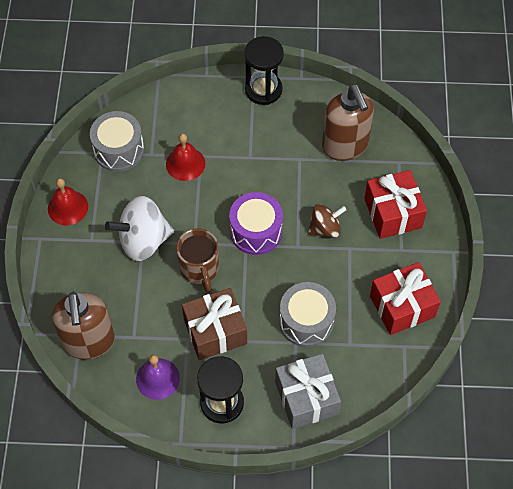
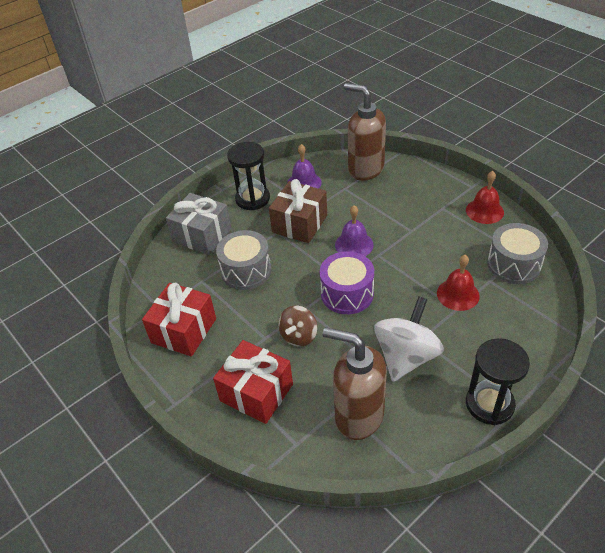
camera: 140 degrees right, 15 degrees down
(143, 241) = (411, 231): white spinning top -> white spinning top (406, 356)
(199, 269) = (354, 244): brown mug -> purple bell

